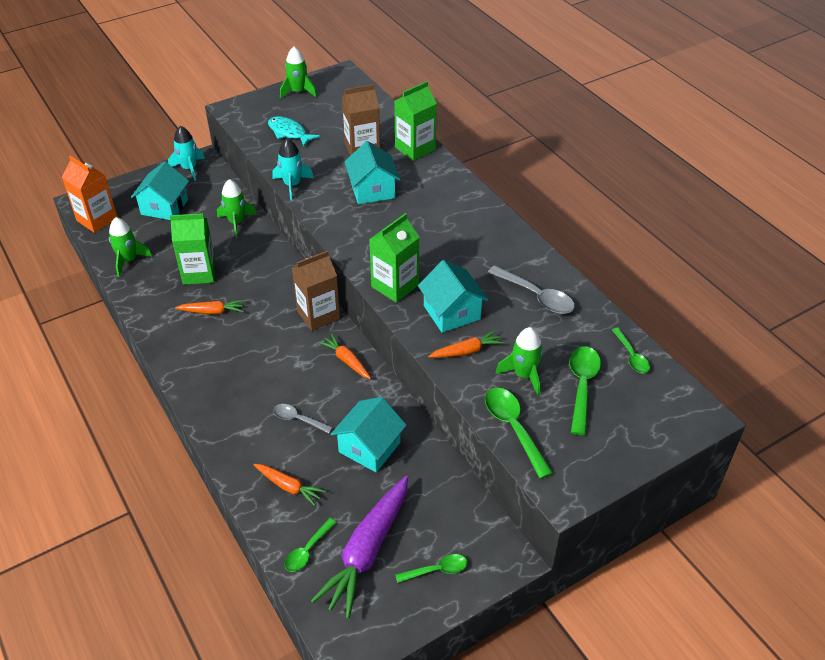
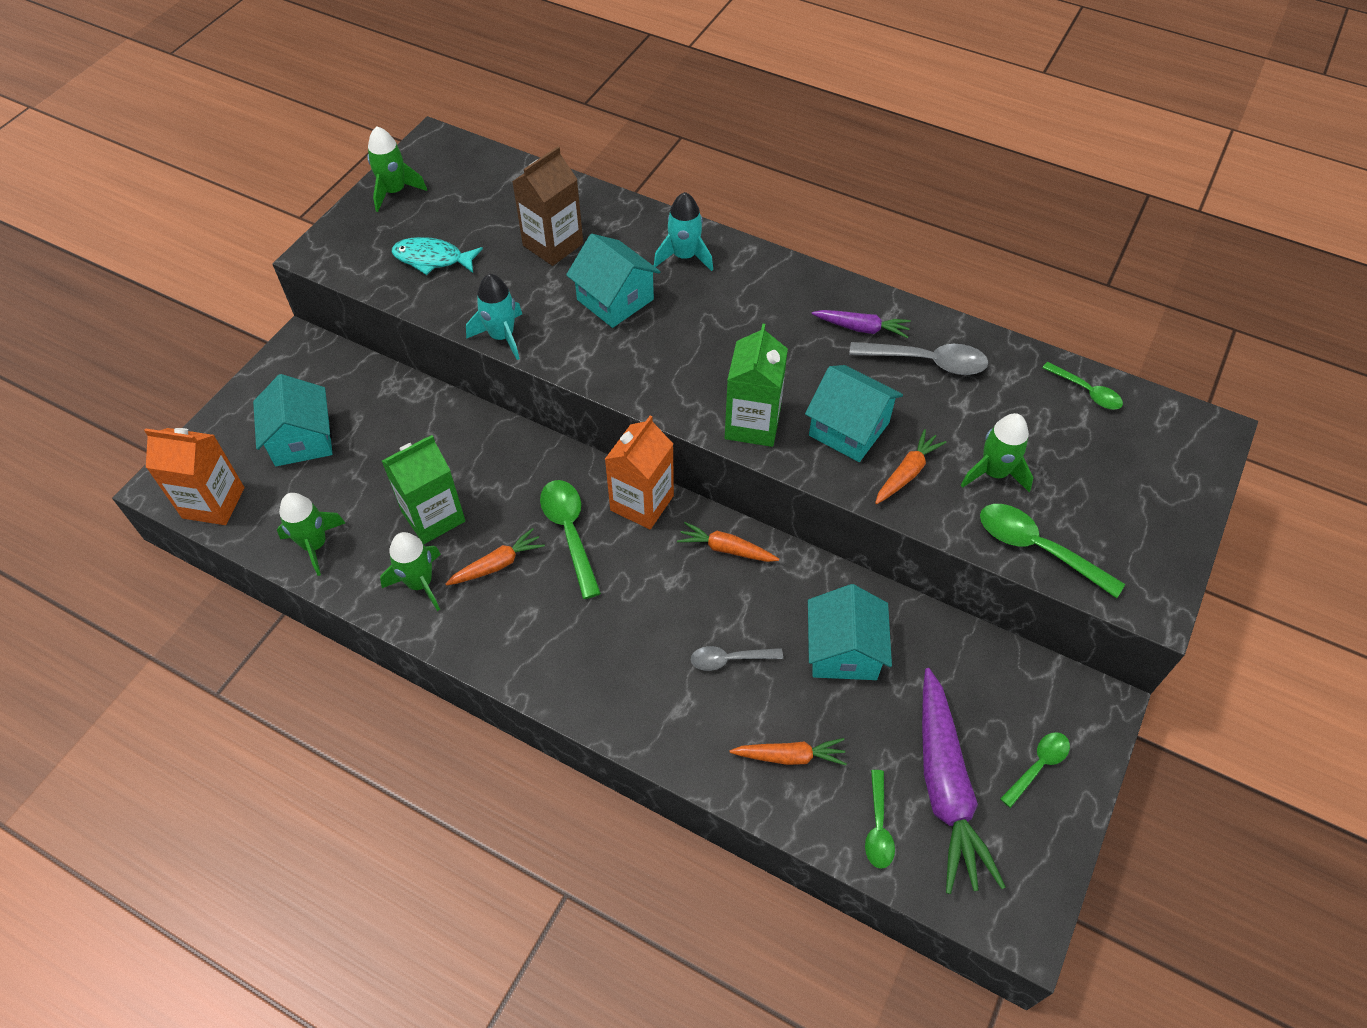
camera: 30 degrees left, 10 degrees up
(189, 168) = (291, 366): turquoise rocket -> turquoise rocket (684, 256)
(236, 222) = (426, 419): green rocket -> green rocket (419, 583)
(318, 315) = (642, 503): brown carton -> orange carton
(415, 148) = (622, 217): green carton -> none
(510, 261) = (861, 328): none -> purple carrot
(582, 386) = (1066, 456): green spoon -> green spoon (569, 532)

